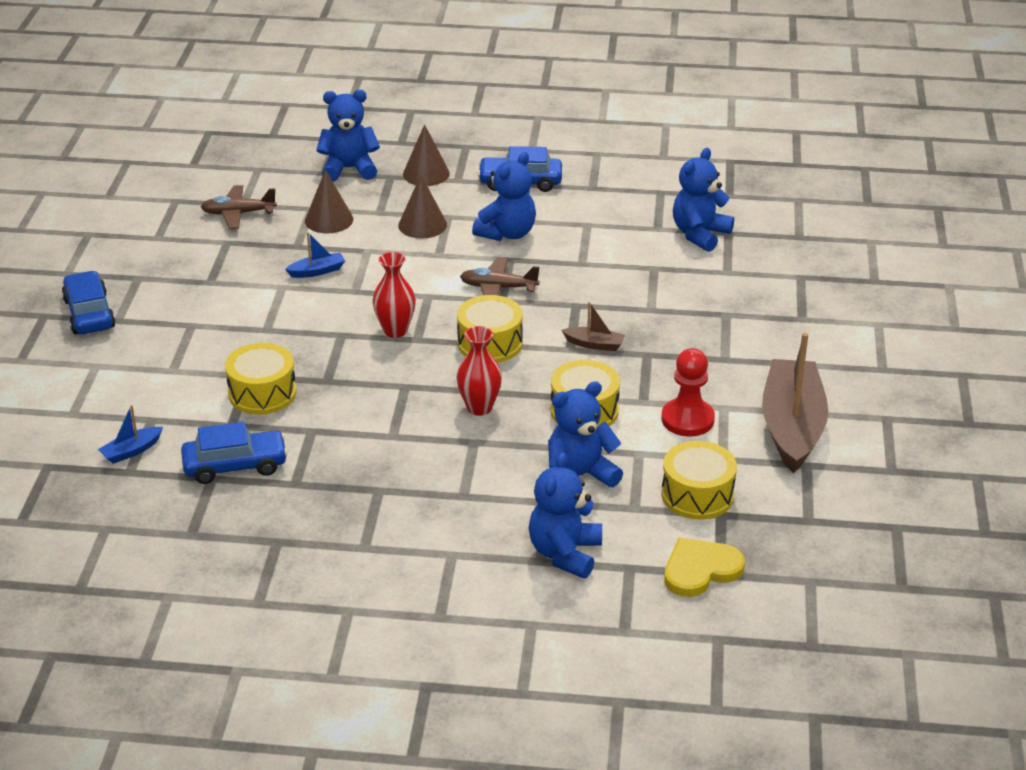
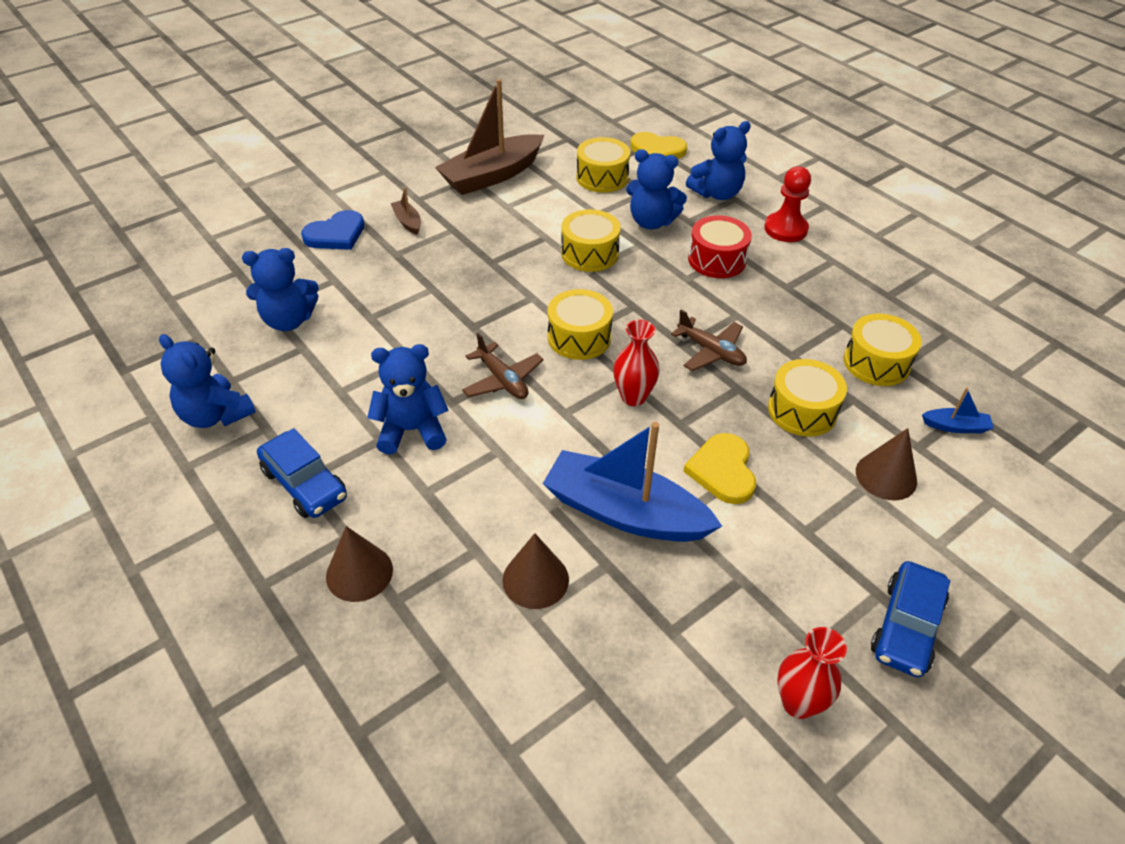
camera: 135 degrees left, 10 degrees up
(235, 466) = (876, 363): blue car -> yellow drum
(238, 213) = (616, 674): brown plane -> brown plane (711, 351)
(280, 325) = (722, 470): none -> yellow heart
(317, 271) = (624, 512): blue boat -> blue boat, size x2.38
(349, 169) = (417, 653): blue teddy bear -> blue teddy bear (215, 415)
(422, 225) = (462, 498): brown cone -> brown cone (886, 476)
(471, 476) = (717, 260): none -> red drum
(479, 407) = (653, 297): red vase -> red vase (798, 703)
(594, 344) = (511, 289): brown boat -> brown boat (407, 222)
(687, 419) = (539, 212): red pawn -> red pawn (785, 229)
(797, 298) = (336, 234): none -> blue heart

